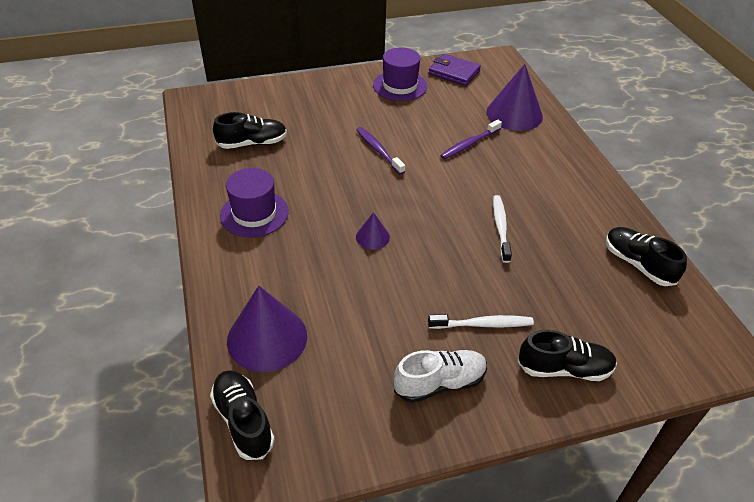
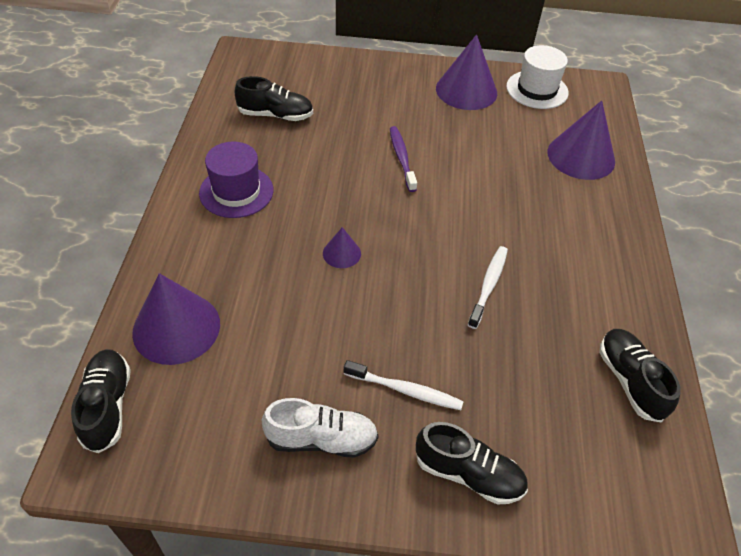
camera: 20 degrees right, 5 degrees up
(400, 86) = (466, 90): purple hat -> purple cone
(454, 72) = (537, 89): purple wallet -> white hat
(469, 144) = (507, 178): purple toothbrush -> none

